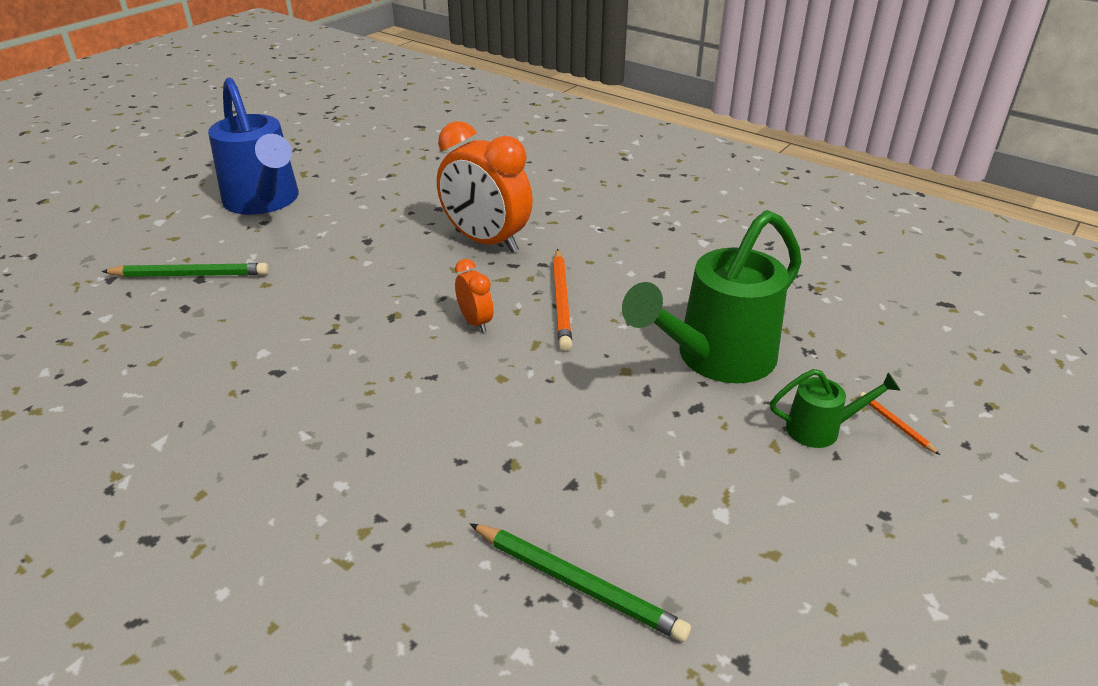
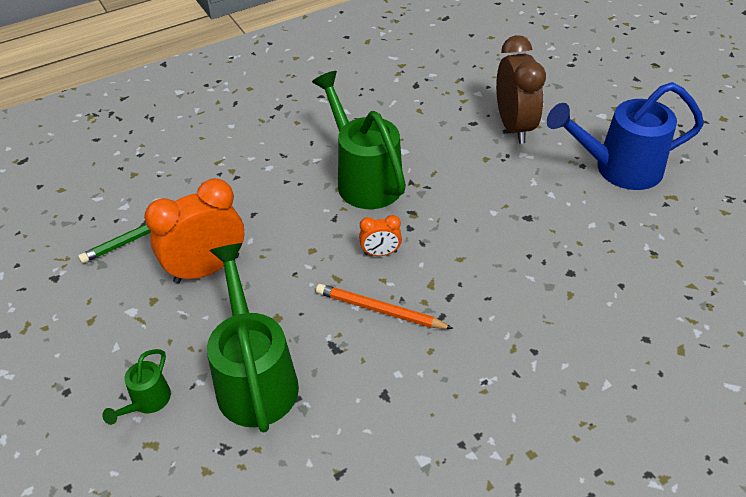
camera: 115 degrees right, 10 degrees up
(190, 275) = (514, 127): green pencil -> brown clock
(338, 371) = (364, 179): none -> green watering can
(486, 241) = (495, 289): orange clock -> orange clock (207, 269)
(895, 424) = (116, 453): orange pencil -> none

